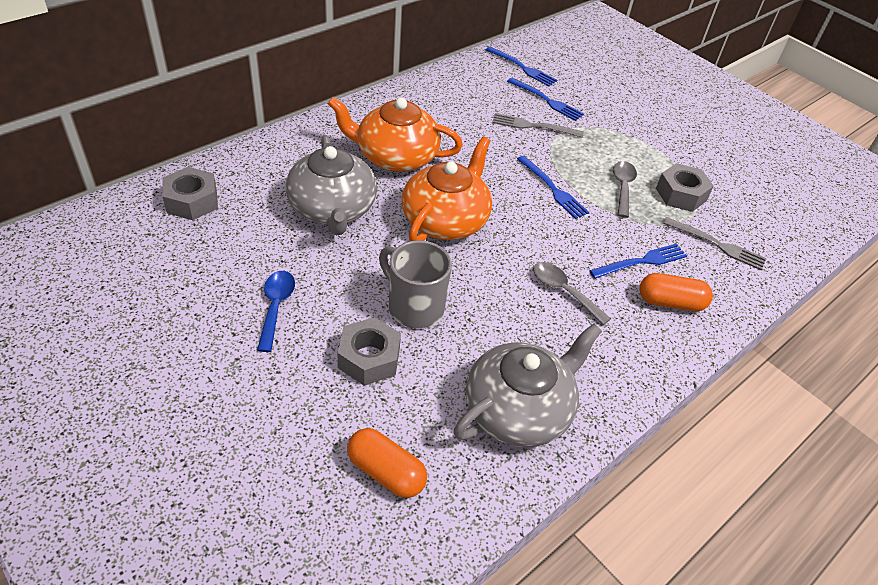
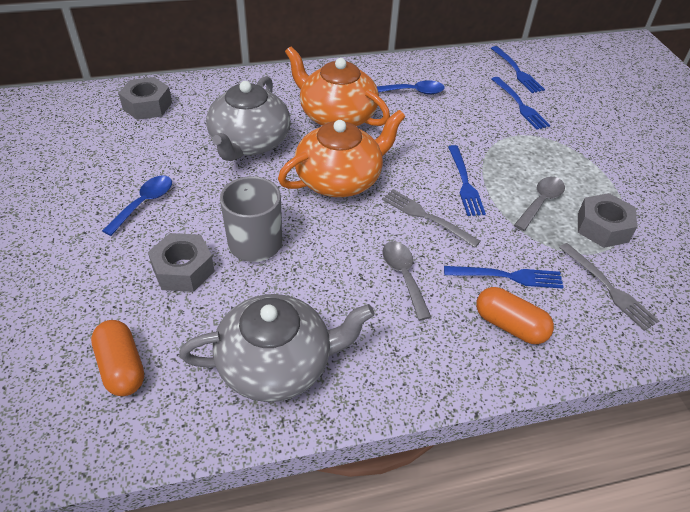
camera: 30 degrees right, 0 degrees up
(447, 112) = (413, 92): none -> blue spoon
(532, 126) = (487, 123): grey fork -> grey fork (425, 216)

